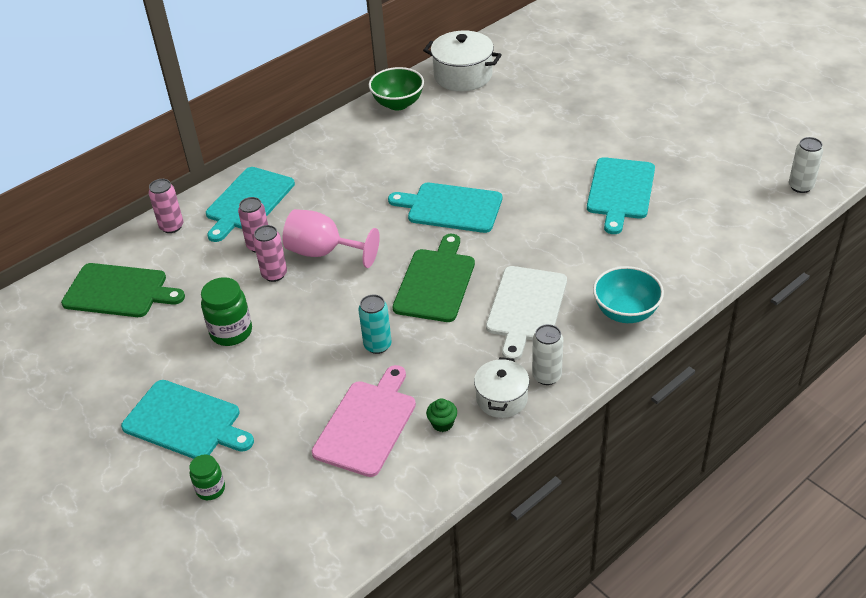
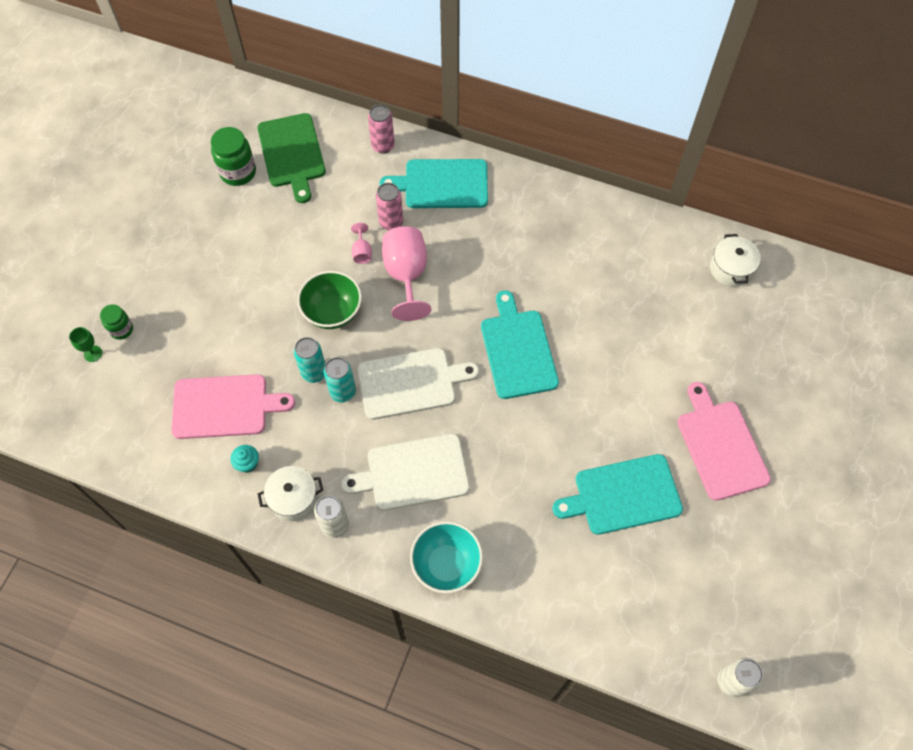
camera: 60 degrees right, 20 degrees up
(185, 421) = (178, 277): turquoise cutting board -> none
(221, 524) = (93, 353): none -> green goblet
(231, 332) = (282, 256): green jar -> green jar (238, 172)
(274, 274) = (362, 252): pink can -> pink goblet
(398, 104) = (649, 232): green bowl -> green bowl (332, 312)
(412, 331) = (343, 392): none -> turquoise can
(435, 282) = (411, 383): green cutting board -> white cutting board
(442, 423) = (247, 463): green cupcake -> turquoise cupcake
(463, 76) = (730, 269): white pot -> white pot, size x0.64
(608, 129) = (720, 446): none -> pink cutting board

